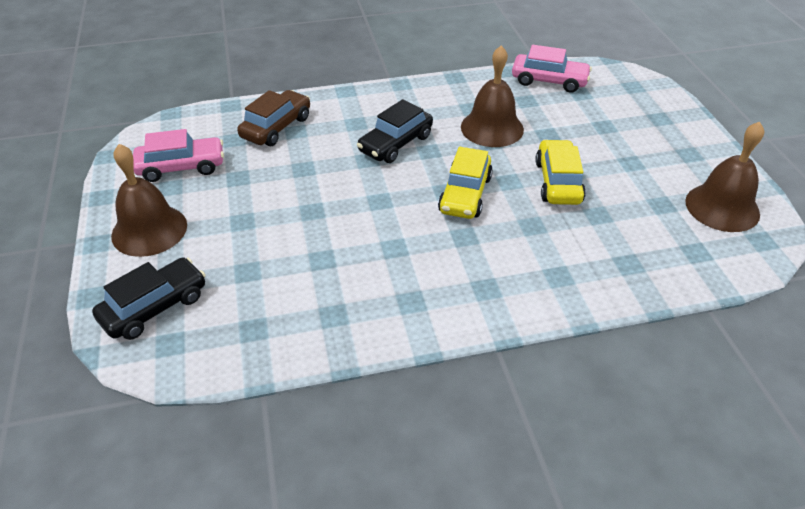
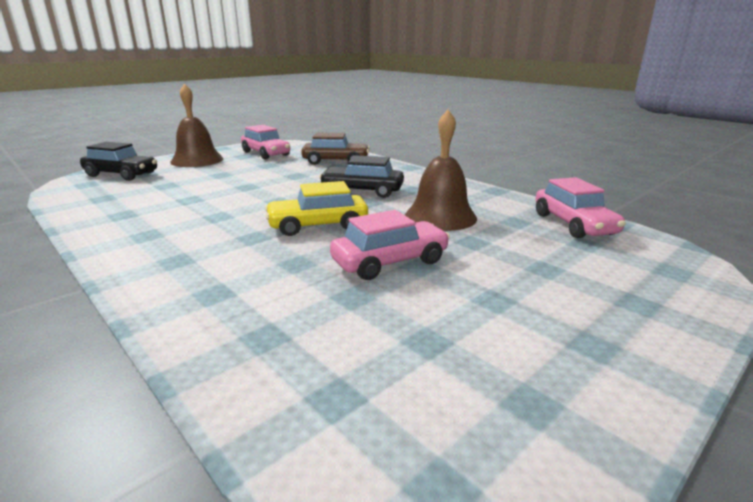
camera: 60 degrees right, 20 degrees down
(558, 182) = (390, 262): yellow car -> pink car
(722, 207) = (490, 408): brown bell -> none

